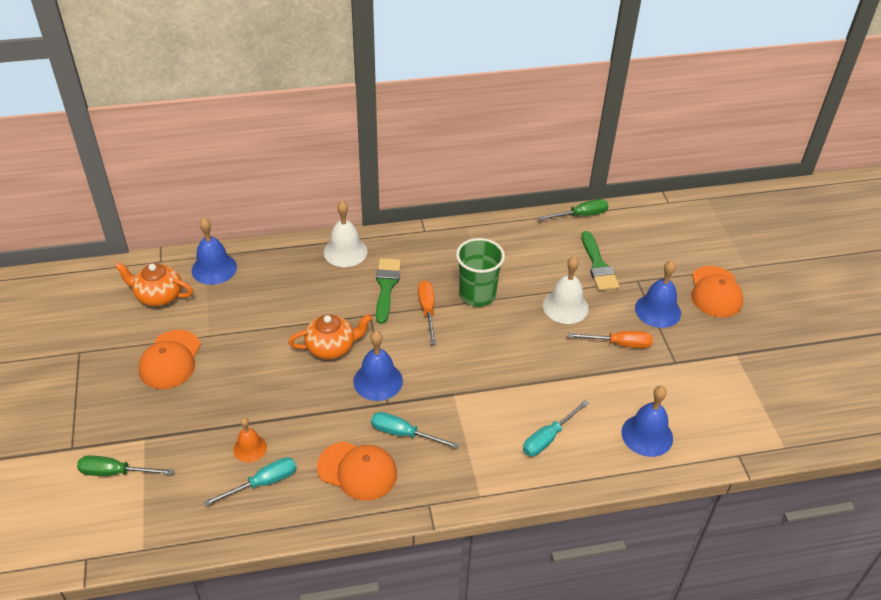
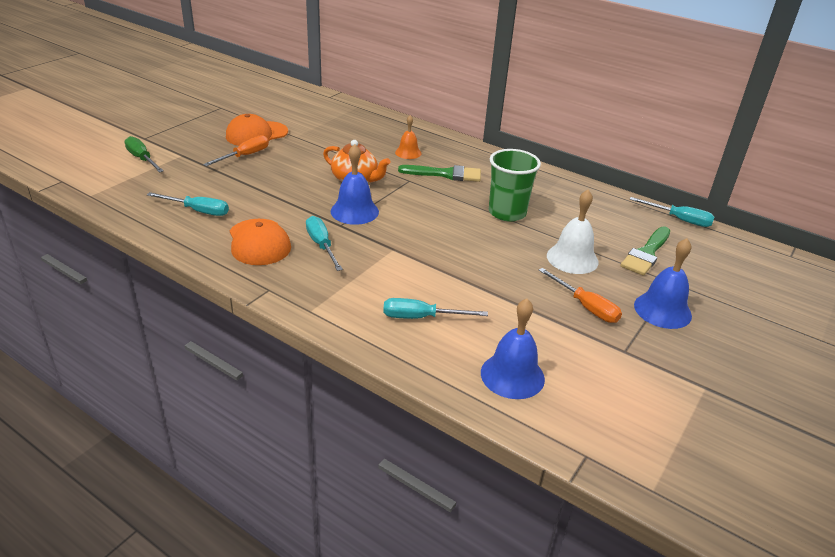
camera: 45 degrees right, 10 degrees down
(158, 296) = (301, 108): orange teapot -> none
(214, 268) = (352, 113): blue bell -> none
(250, 448) = (222, 192): orange bell -> orange bell (408, 153)
(345, 251) = (448, 146): white bell -> none
(386, 287) = (445, 174): green brush -> green brush turned 45 degrees clockwise
(427, 310) = (453, 200): orange screwdriver -> orange screwdriver (245, 156)
(581, 215) = (679, 219): green screwdriver -> turquoise screwdriver
(715, 292) = (751, 335): orange cap -> none

